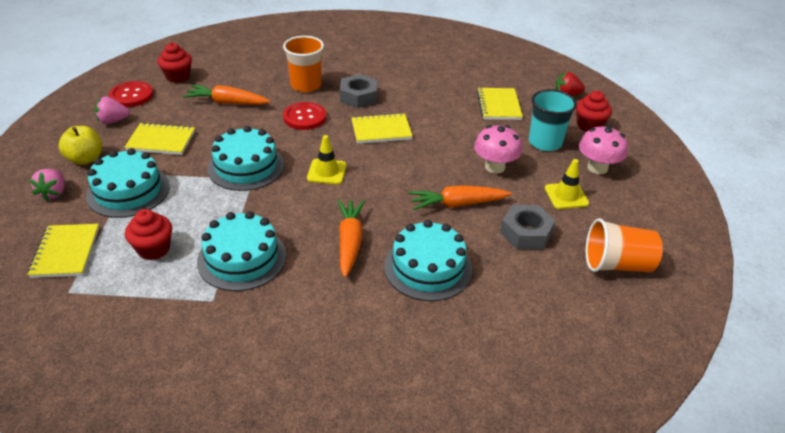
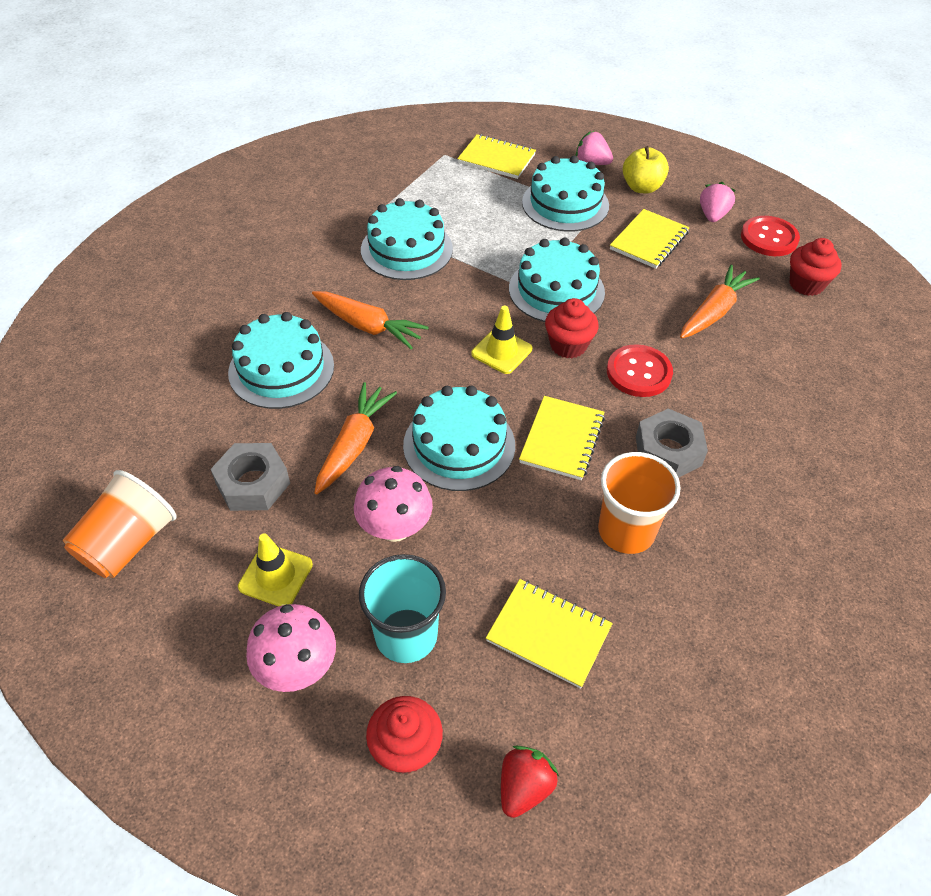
camera: 120 degrees right, 10 degrees up
(154, 249) = (462, 203): red cupcake -> red cupcake (568, 345)
(306, 85) = (731, 403): orange cup -> orange cup (626, 531)
(419, 164) = (459, 445): none -> turquoise cake

